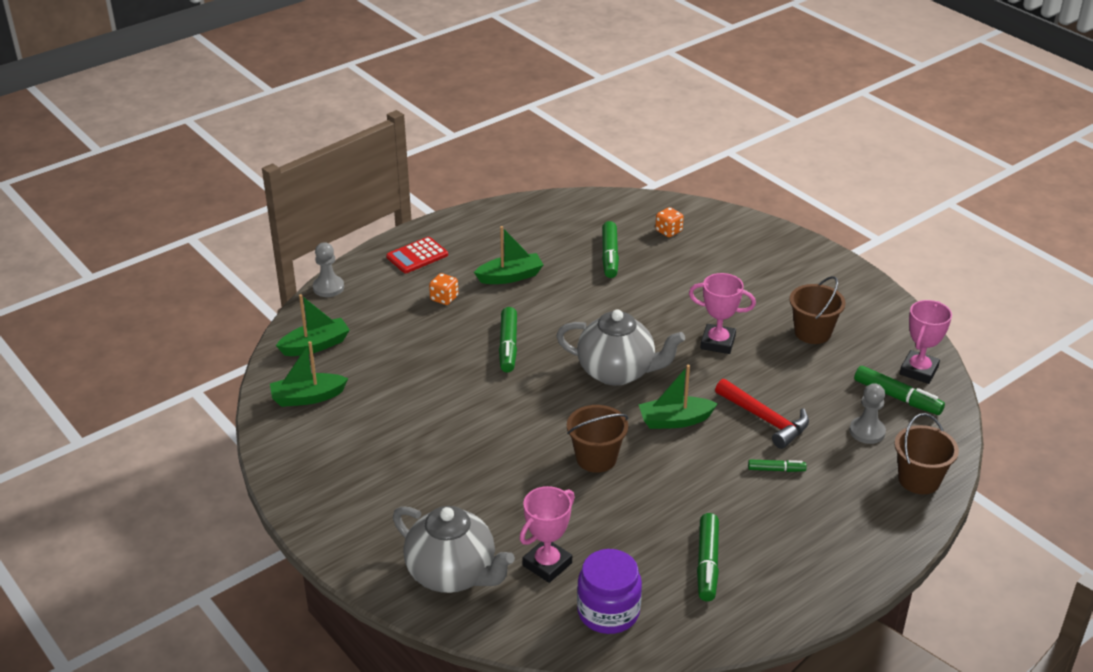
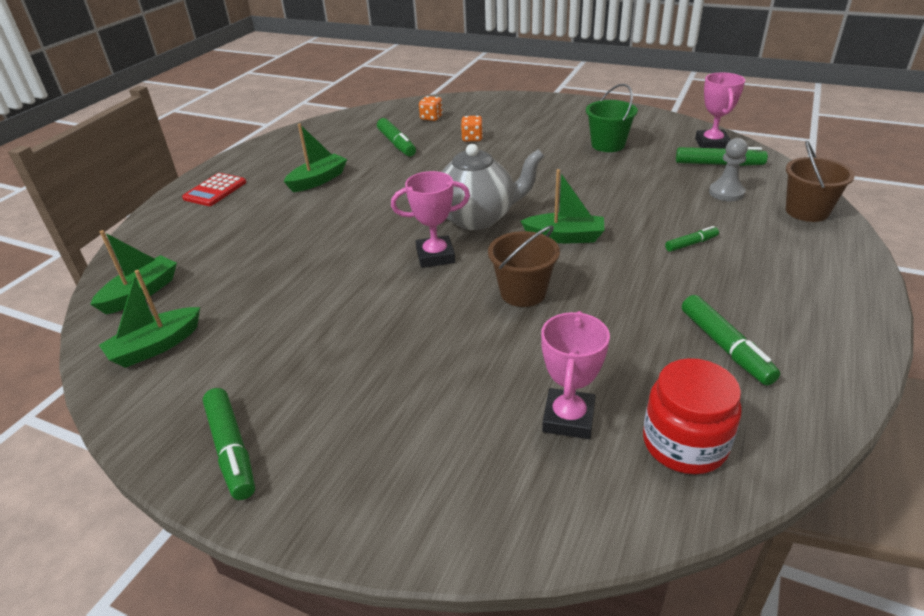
camera: 25 degrees left, 0 degrees up
(328, 287) = (131, 239): grey pawn -> none
(444, 298) = (264, 213): orange dice -> orange dice (472, 138)
(453, 574) = (468, 480): grey teapot -> none
(508, 346) = (356, 230): green marker -> green marker (231, 450)
(608, 612) = (684, 443): purple jar -> red jar
(675, 420) = (564, 237): green boat -> green boat turned 135 degrees counterclockwise
(717, 342) = (542, 172): pink trophy -> pink trophy (435, 256)
(765, 419) = (639, 211): red hammer -> none
(812, 332) = (608, 145): brown bucket -> green bucket

